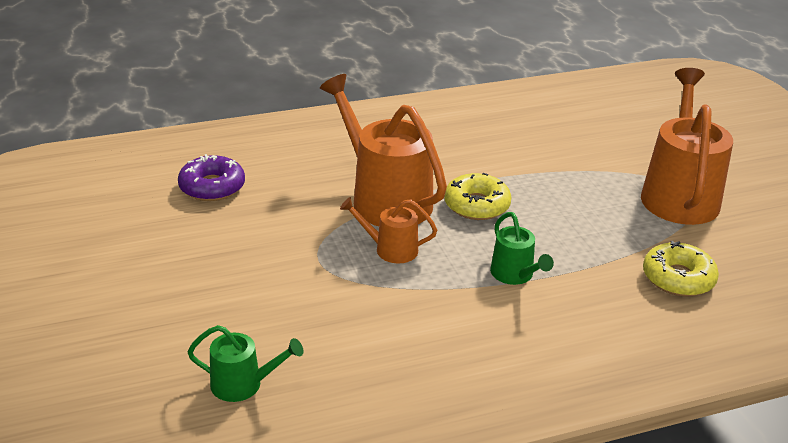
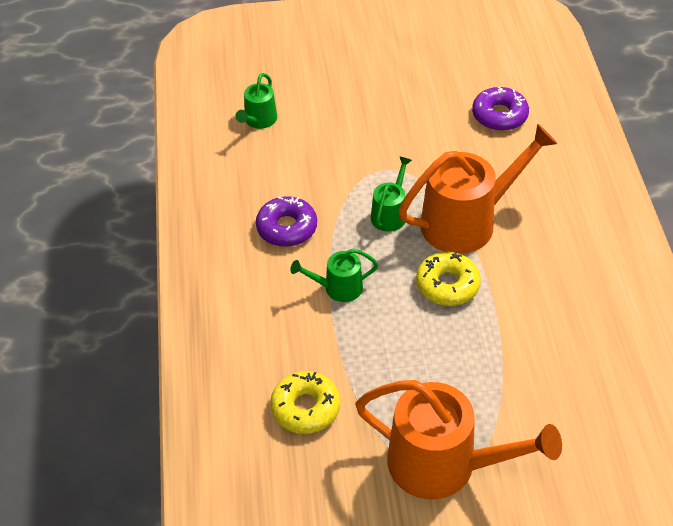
camera: 105 degrees right, 15 degrees up
(391, 249) = (390, 214): orange watering can -> green watering can
(441, 326) = (287, 228): none -> purple donut

